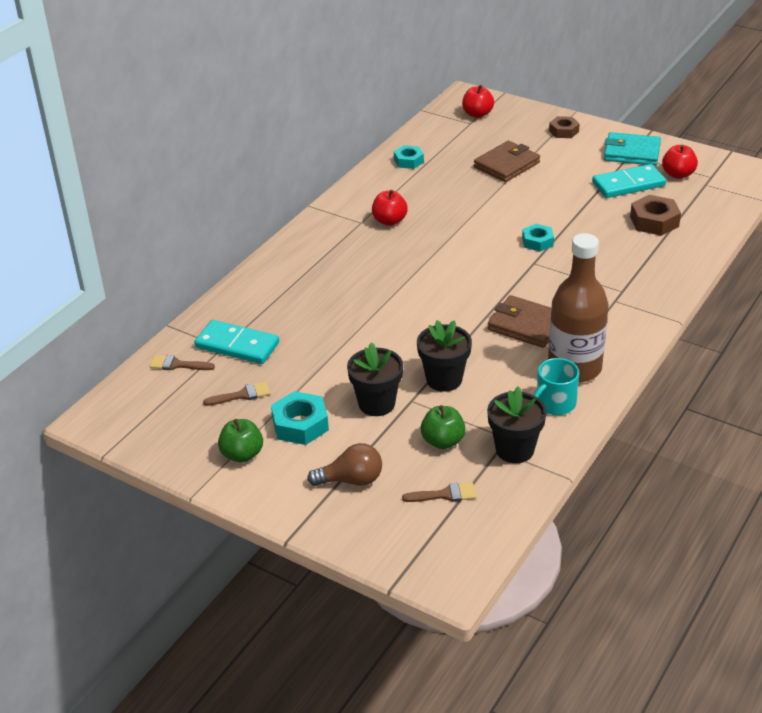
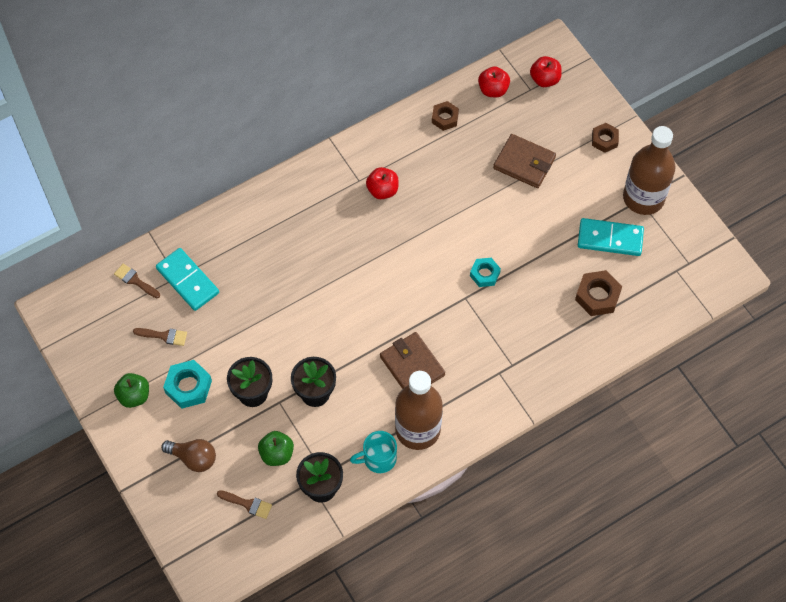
camera: 25 degrees right, 25 degrees up
(408, 161) = (445, 118): turquoise nut -> brown nut
(506, 165) = (524, 163): brown wallet -> brown wallet turned 45 degrees clockwise
(631, 152) = (643, 198): turquoise wallet -> brown bottle
(678, 174) = (662, 246): red apple -> red apple (493, 90)

